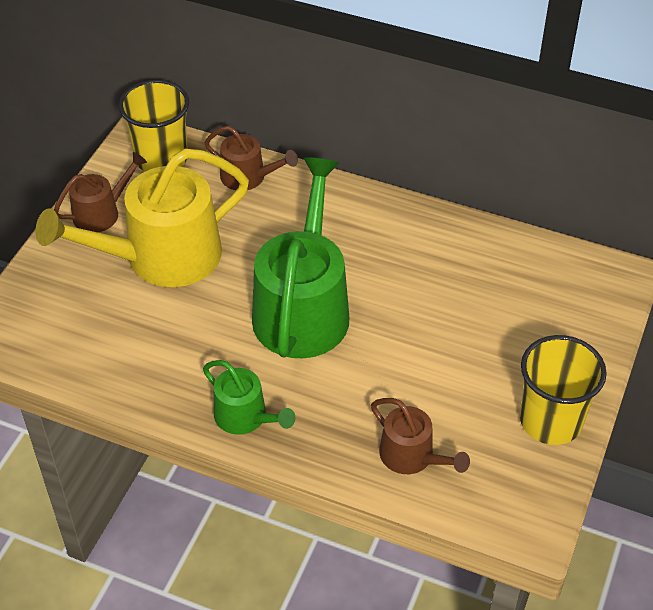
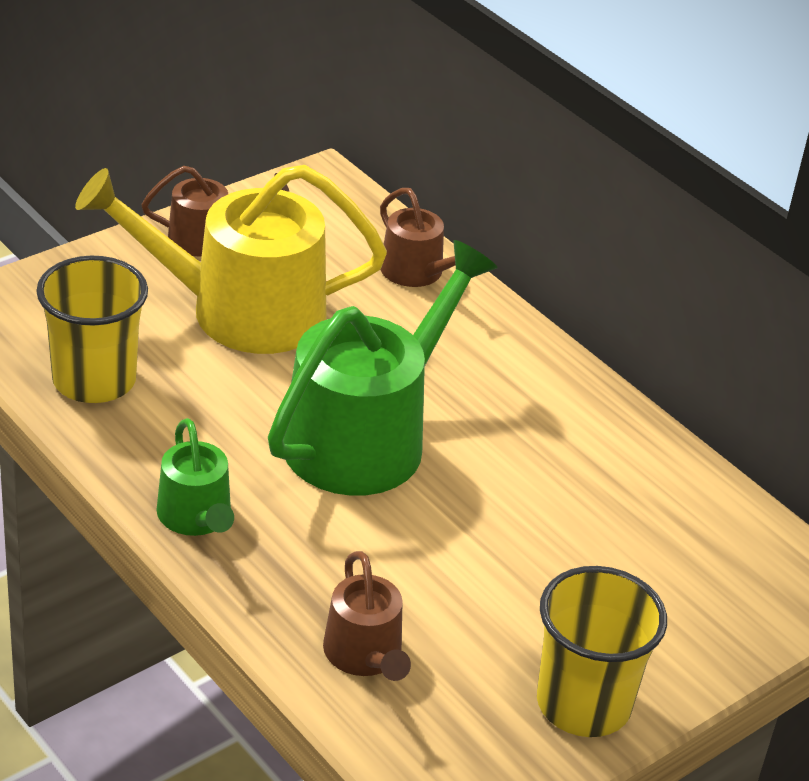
camera: 25 degrees right, 10 degrees down
(161, 158) = (327, 212): yellow cup -> yellow cup (94, 380)

